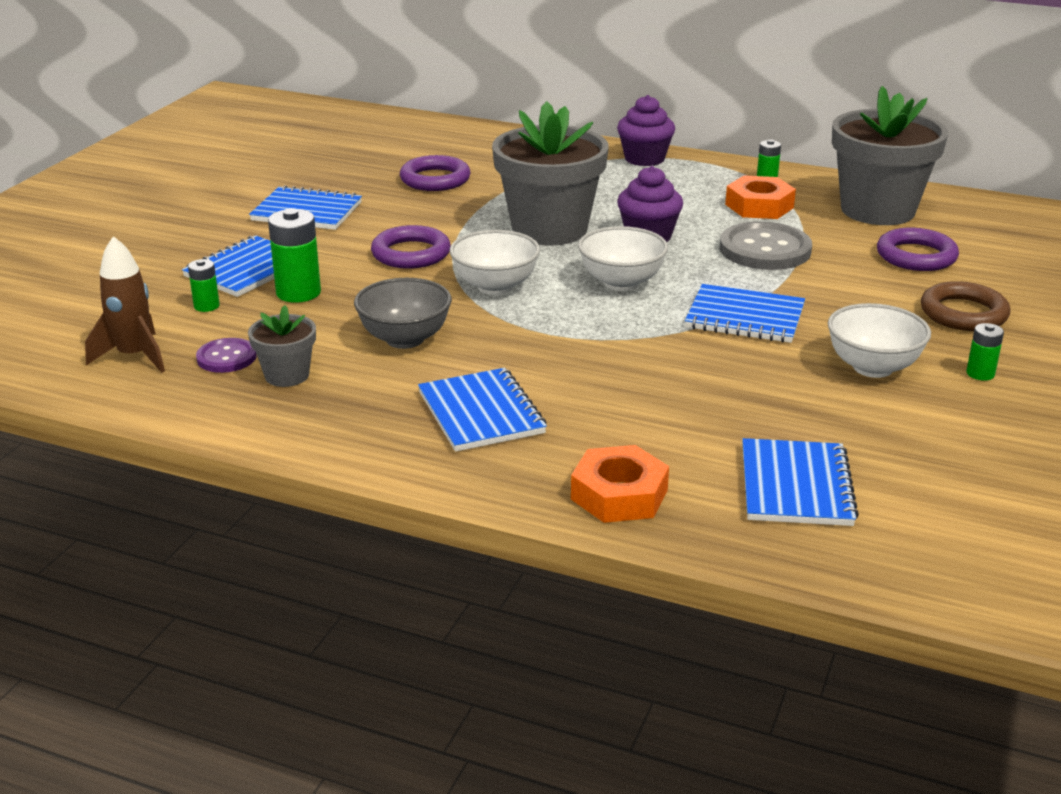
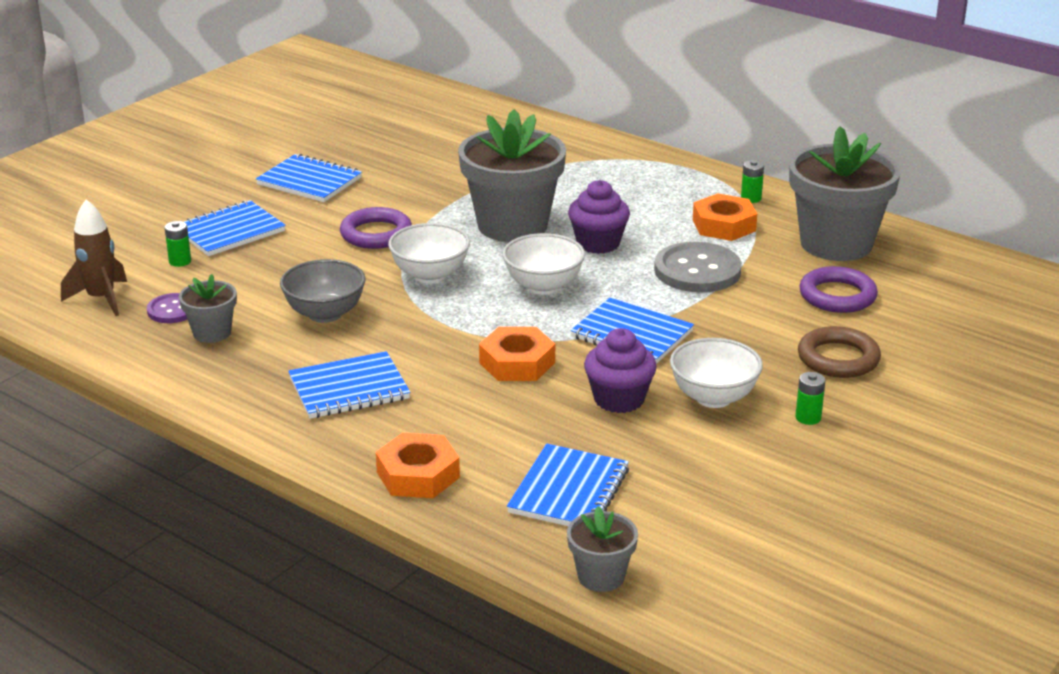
camera: 15 degrees right, 0 degrees up
(298, 293) = (261, 259): green battery -> none
(435, 179) = (440, 161): purple ring -> none
(481, 413) = (349, 389): blue notebook -> blue notebook turned 75 degrees clockwise
(644, 159) = (648, 162): purple cupcake -> purple cupcake (619, 399)
(647, 361) = (517, 363): none -> orange nut
(898, 574) = (601, 576): none -> grey flower pot

